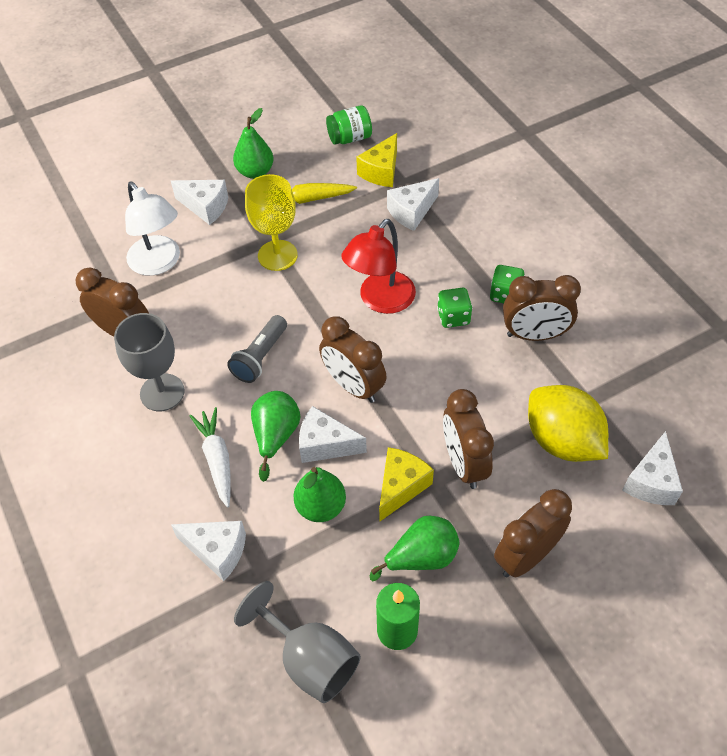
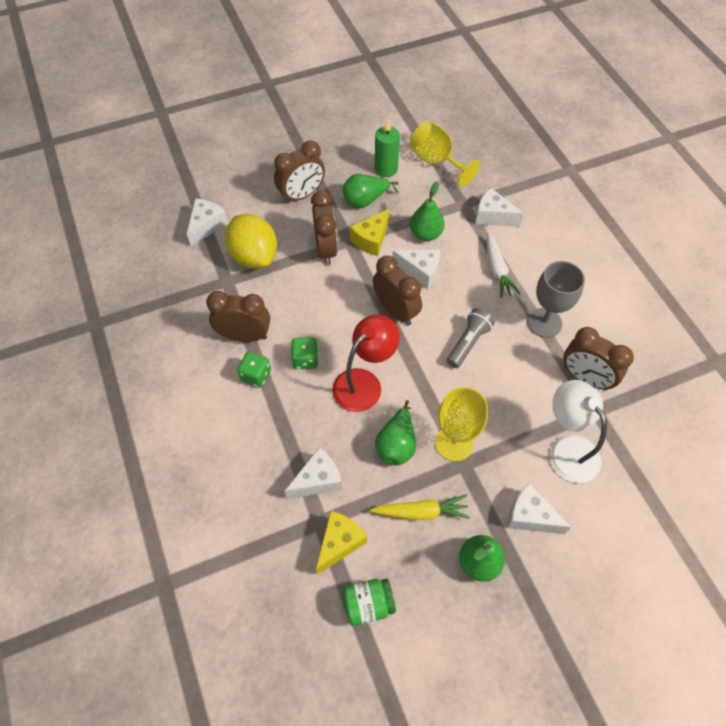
camera: 175 degrees left, 5 degrees up
(276, 436) = (455, 281): green pear -> green pear (396, 444)
(309, 659) = (436, 162): grey goblet -> yellow goblet

